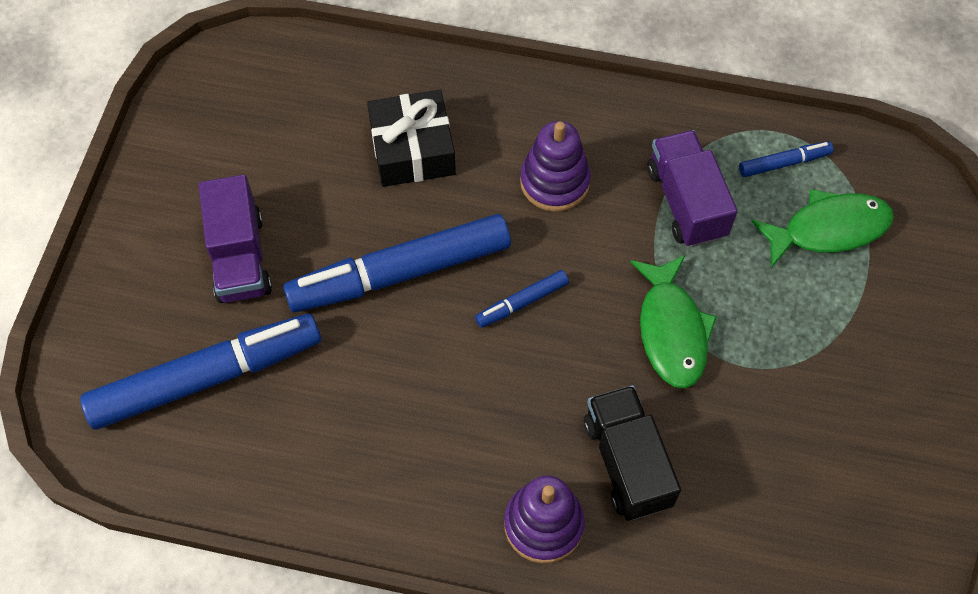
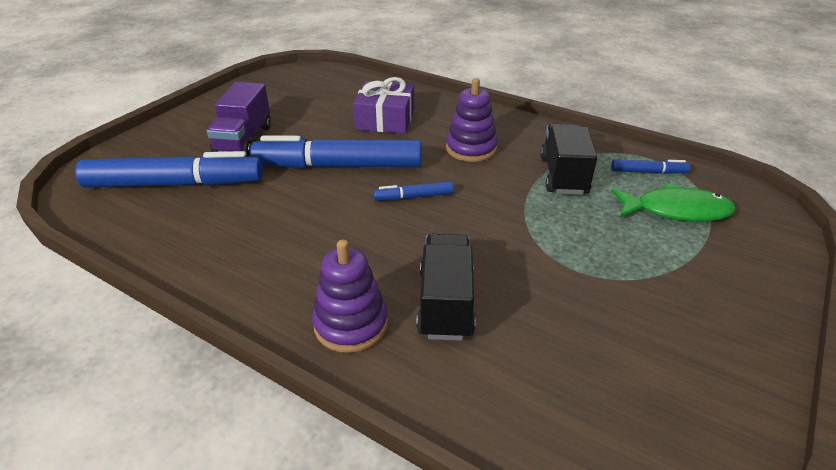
camera: 20 degrees right, 25 degrees down
(412, 149) = (385, 119): black gift -> purple gift
(671, 330) = (522, 236): green fish -> none
(686, 202) = (563, 175): purple truck -> black truck

